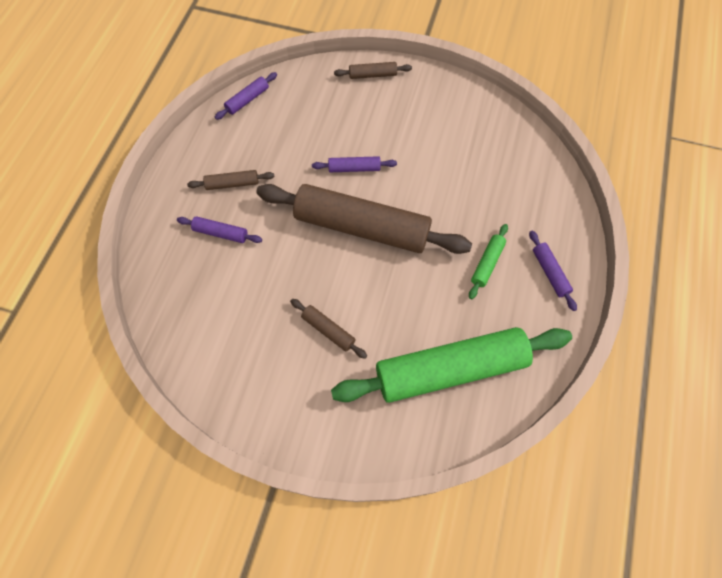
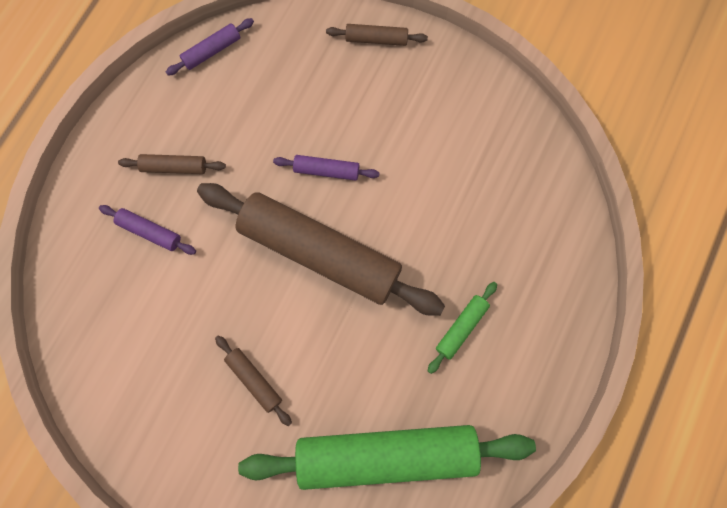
camera: 10 degrees right, 10 degrees up
(550, 273) = (535, 353): purple rolling pin -> none

